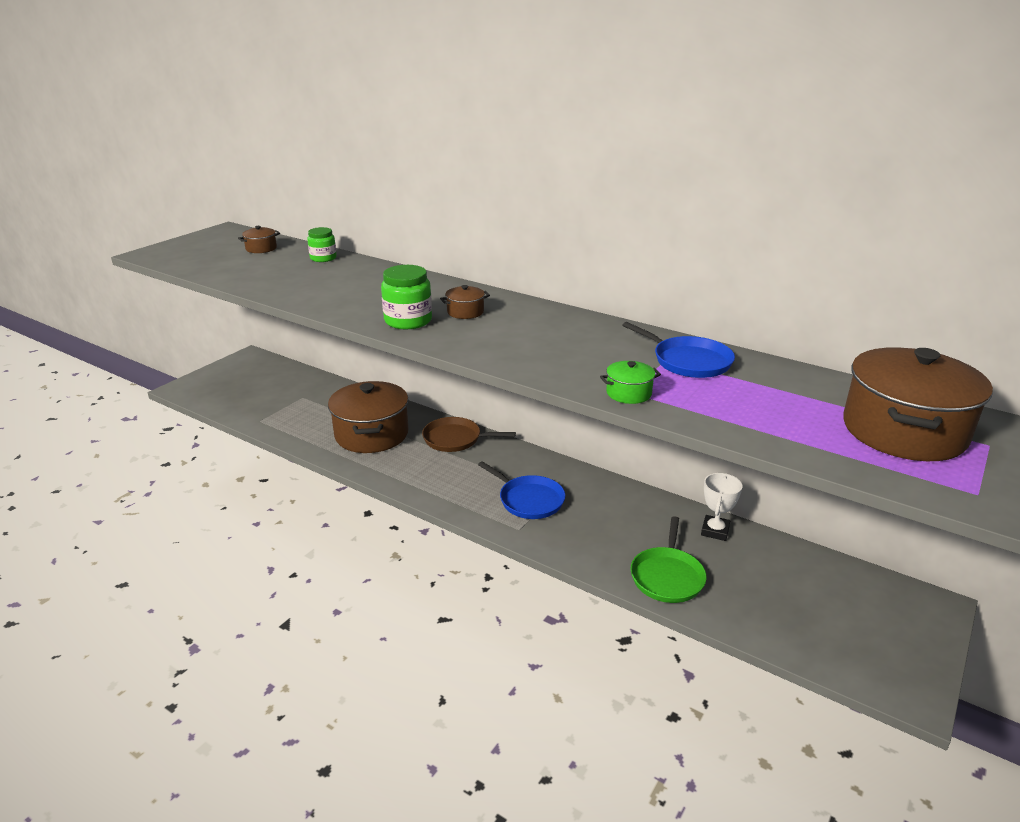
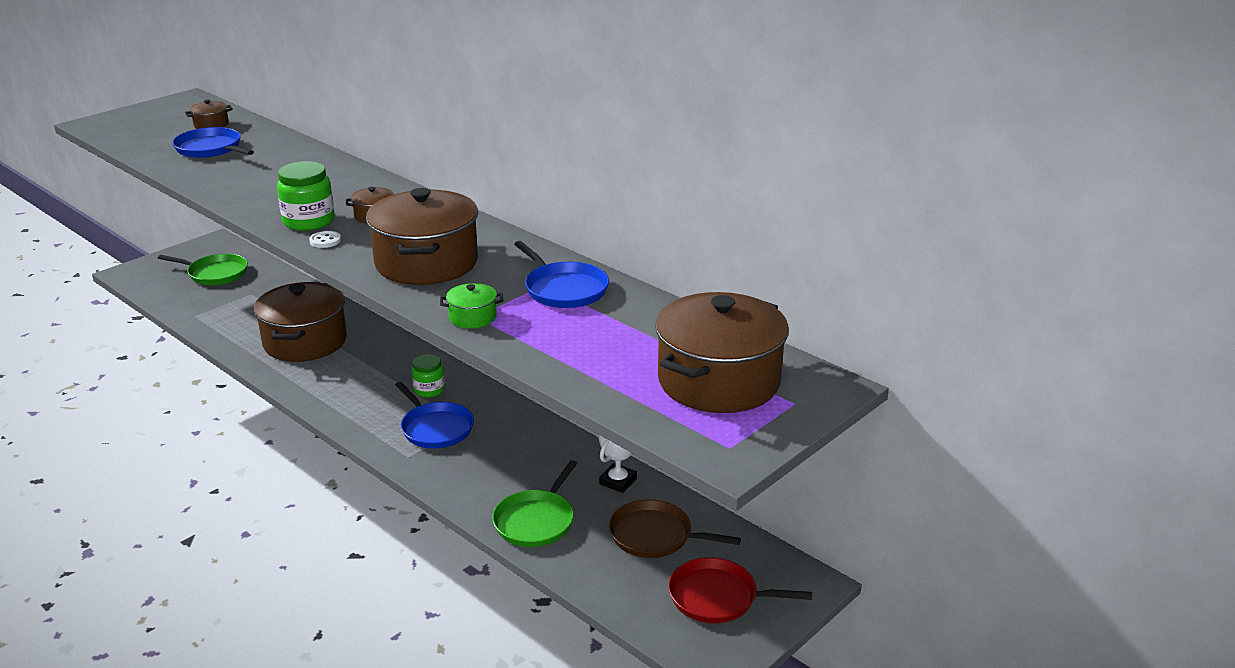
camera: 10 degrees right, 0 degrees up
(262, 383) = (215, 273): none -> green pan
(273, 267) = (211, 149): none -> blue pan
(323, 258) = (269, 141): green jar -> green jar (429, 390)
(436, 336) = (325, 241): none -> white button
(455, 439) = (392, 355): brown pan -> brown pan (655, 536)
(545, 348) = (426, 263): none -> brown pot
(870, 629) = (718, 597): none -> red pan

